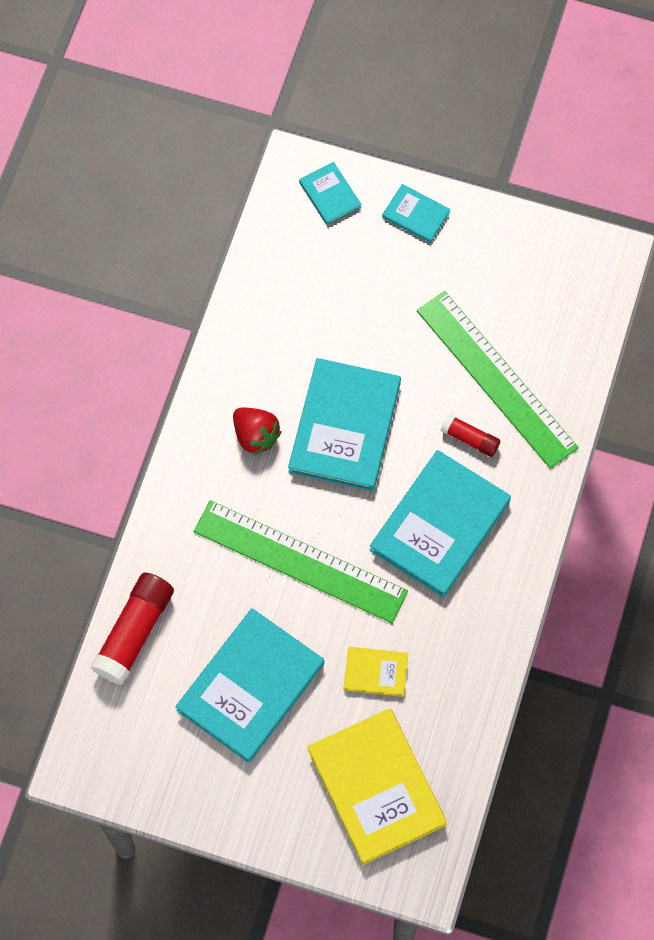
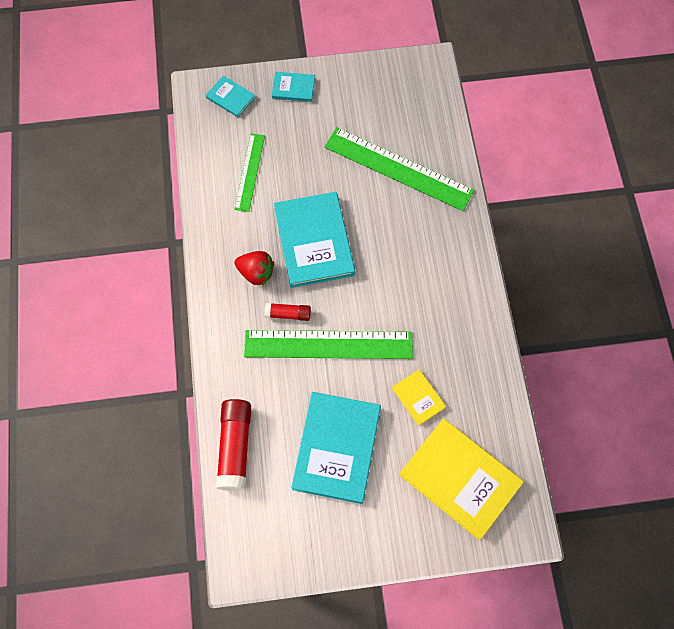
camera: 25 degrees left, 0 degrees up
(308, 304) = (250, 172): none -> green ruler
(375, 672) = (418, 398): yellow book -> yellow book turned 75 degrees clockwise
(439, 525) = (410, 279): turquoise book -> none
(470, 439) = (401, 214): red glue stick -> red glue stick (288, 314)

